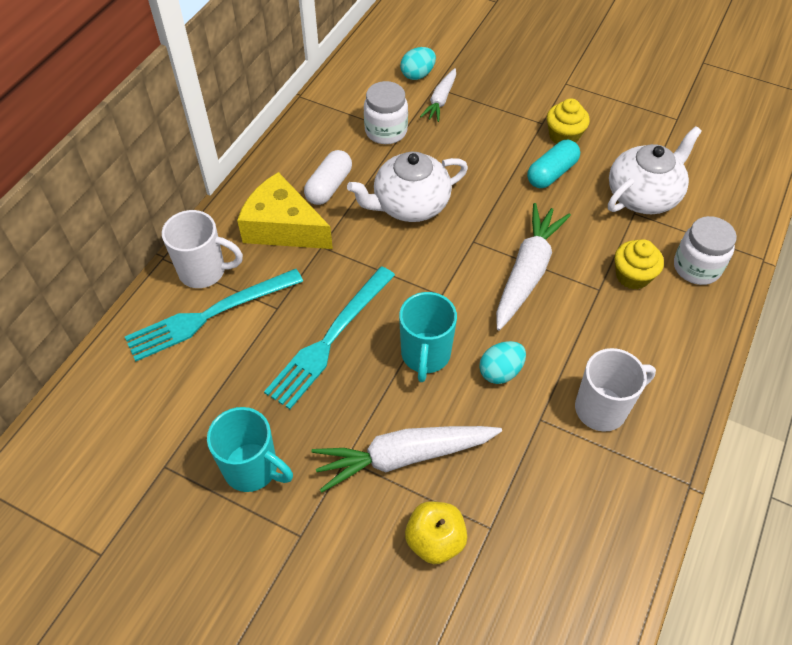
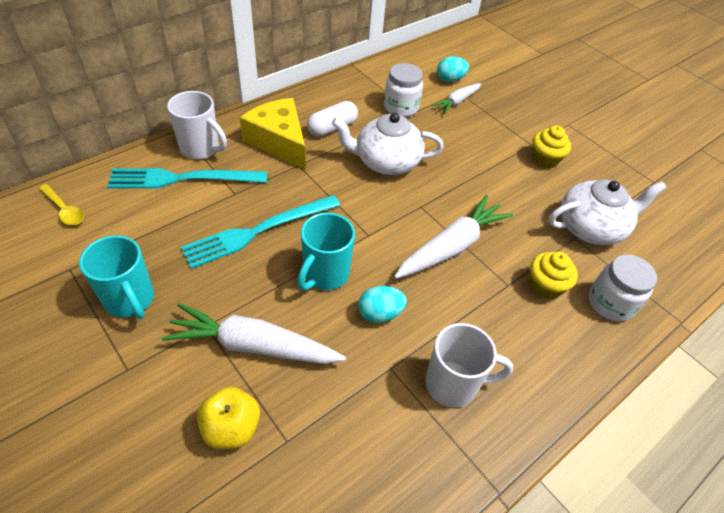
camera: 20 degrees right, 5 degrees down
(107, 406) = (64, 210): none -> yellow spoon
(551, 173) = (518, 182): turquoise capsule -> none

